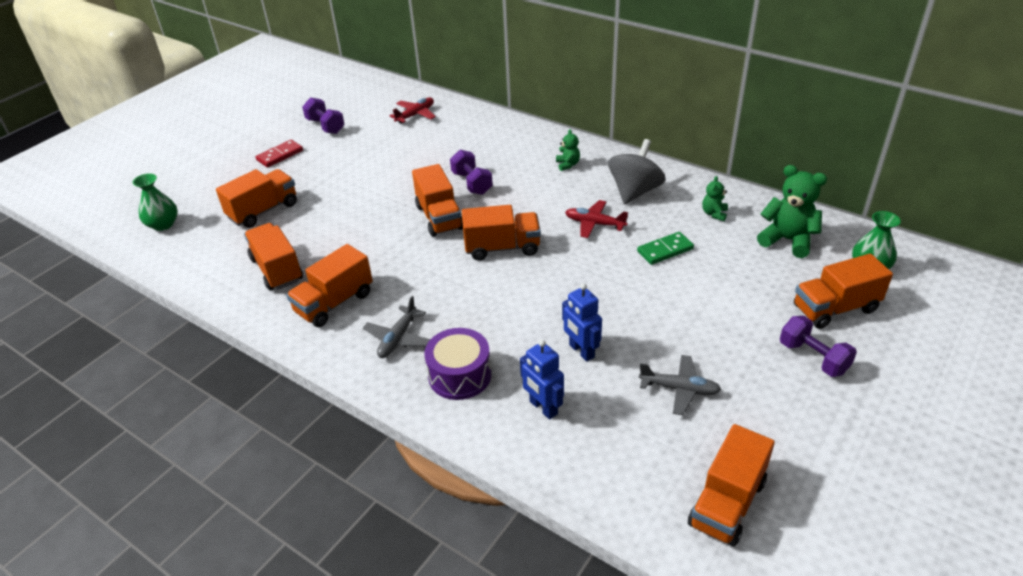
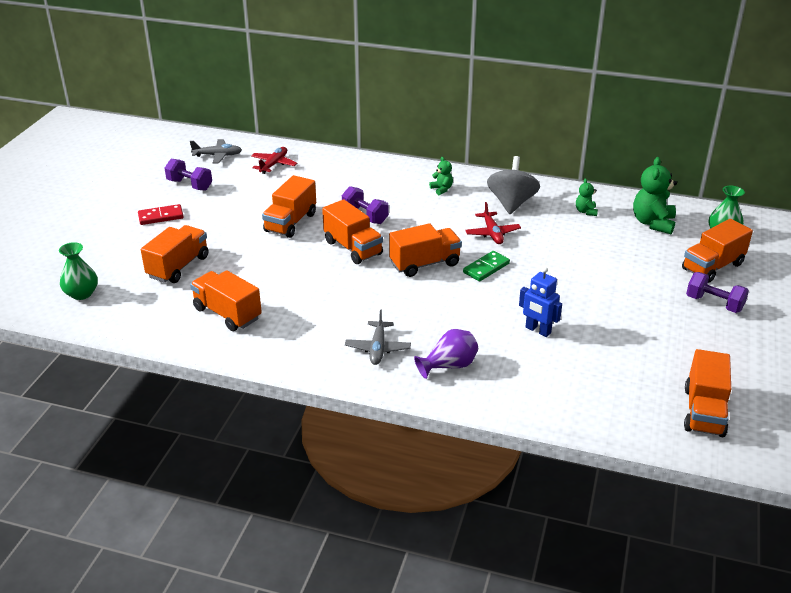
camera: 20 degrees left, 5 degrees down
(280, 155) = (161, 217): red domino -> red domino turned 45 degrees clockwise
(334, 303) = (301, 331): orange truck -> orange truck (290, 222)
(460, 375) = (449, 366): purple drum -> purple vase
(543, 408) = (531, 376): blue robot -> none
(594, 224) = (492, 233): red plane -> red plane turned 105 degrees counterclockwise
(665, 250) = (562, 245): green domino -> green domino (486, 268)
(680, 389) = (629, 343): grey plane -> grey plane (218, 155)
(787, 240) = (653, 223): green teddy bear -> green teddy bear turned 90 degrees counterclockwise

